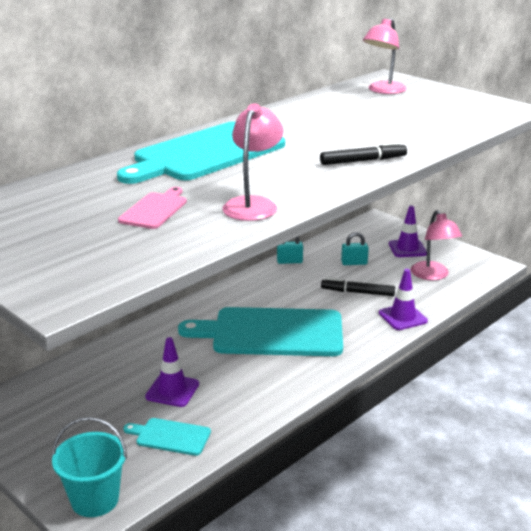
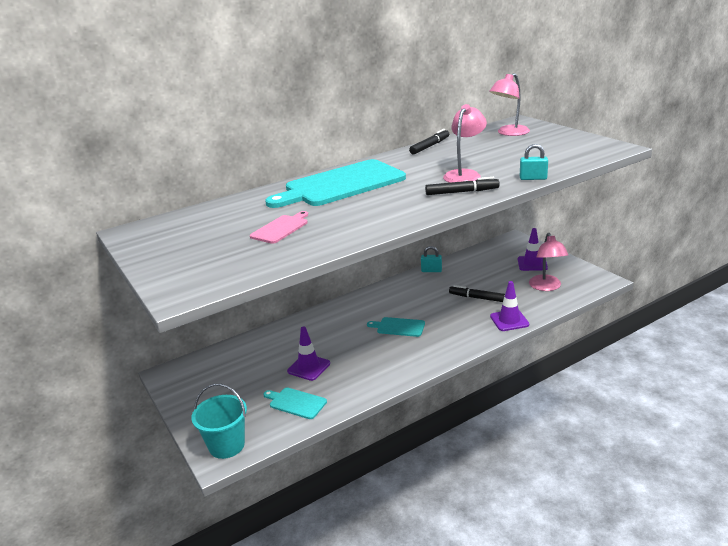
camera: 15 degrees right, 0 degrees up
(253, 204) = (356, 226): pink lamp -> pink lamp (464, 174)
(271, 332) = (398, 327): turquoise cutting board -> turquoise cutting board, size x0.44
(294, 106) = (430, 146): none -> black marker
(354, 263) = (483, 274): turquoise padlock -> turquoise padlock (533, 178)

